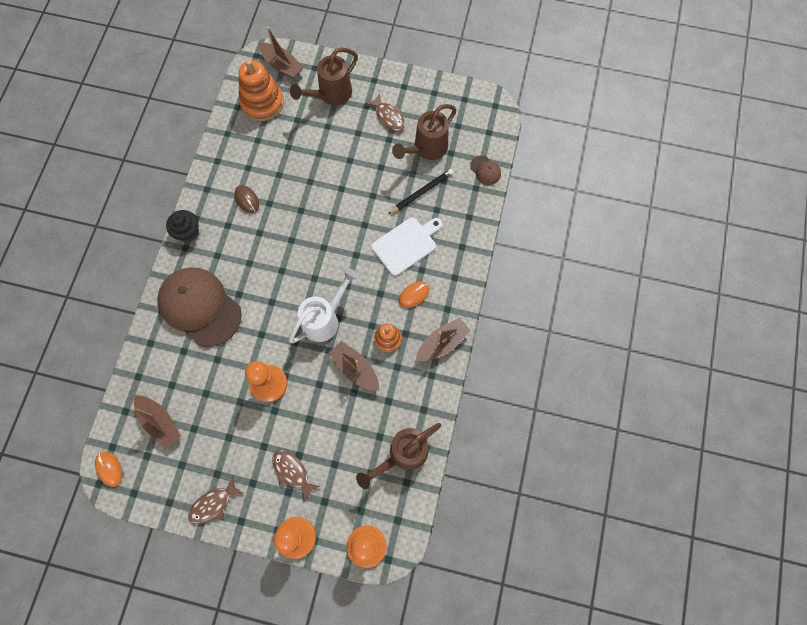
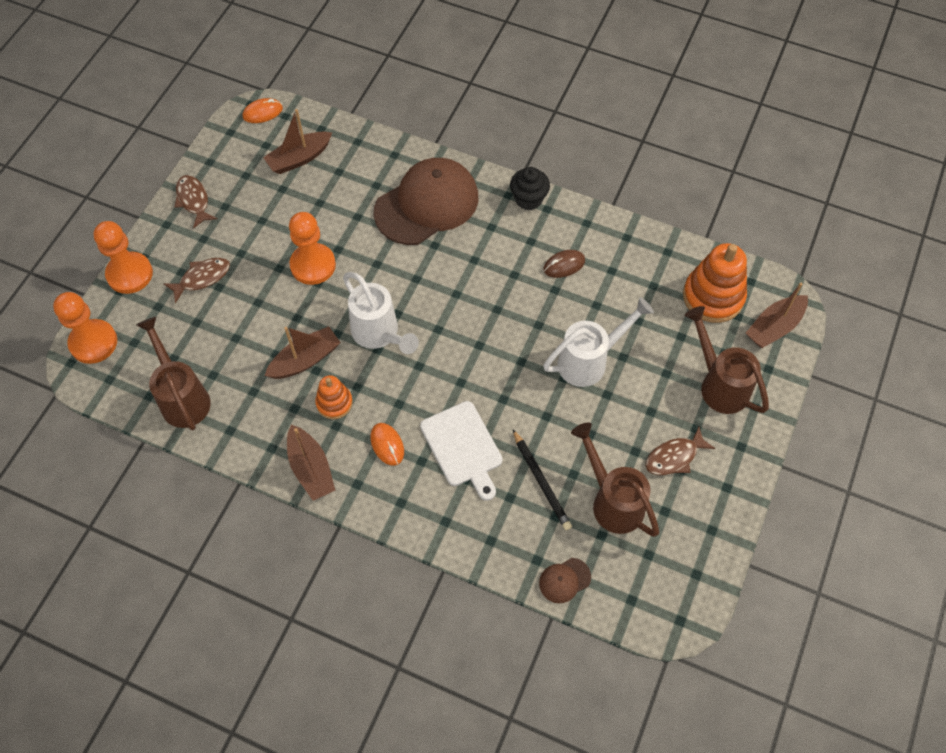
camera: 100 degrees right, 10 degrees down
(325, 173) = (590, 361): none -> white watering can

